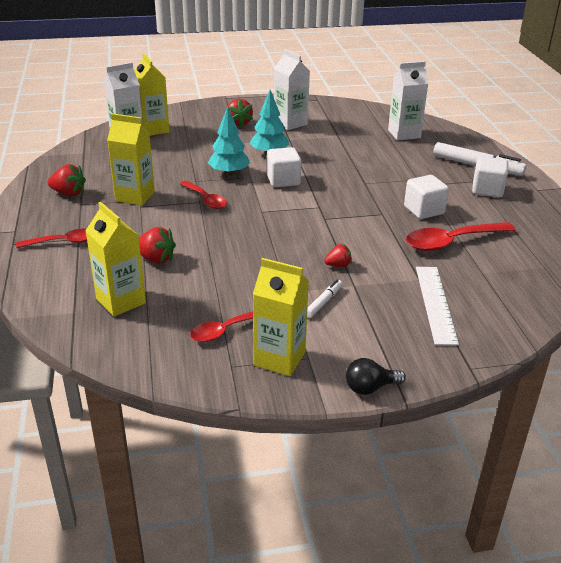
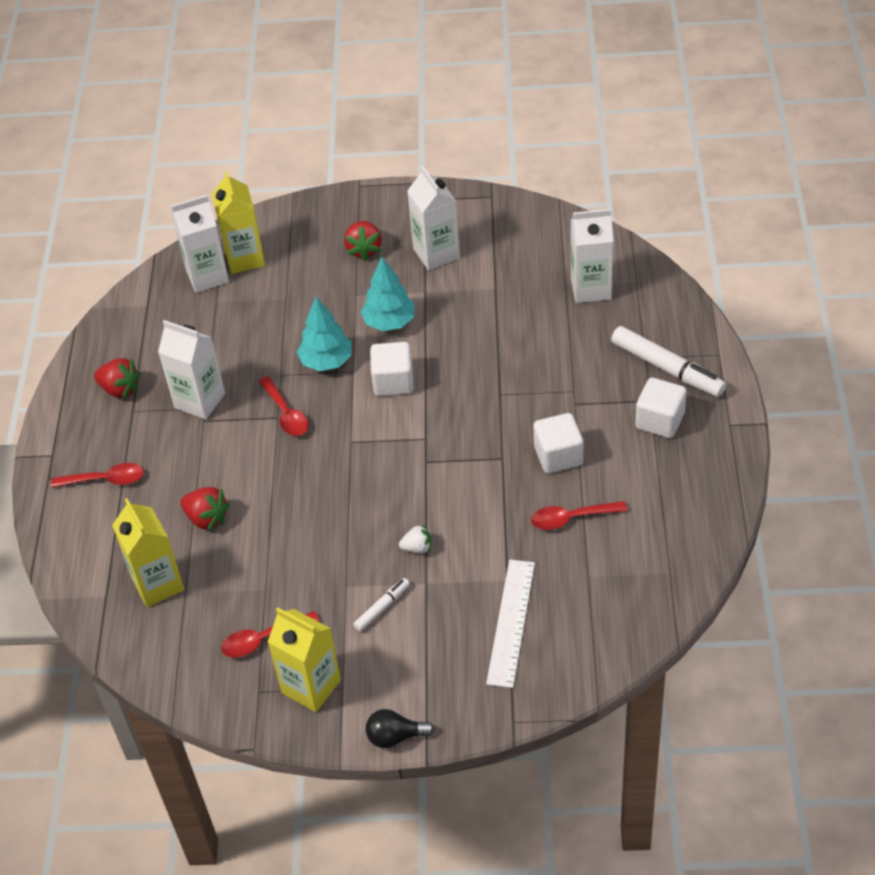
camera: 15 degrees right, 15 degrees up
(135, 196) = (199, 401): yellow carton -> white carton
(338, 265) = (417, 548): red strawberry -> white strawberry
(451, 242) = (571, 518): red spoon -> red spoon, size x0.63

